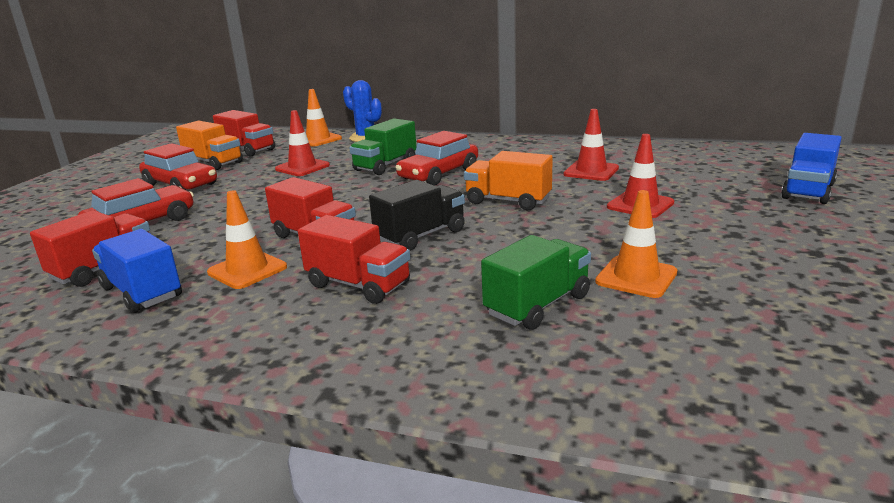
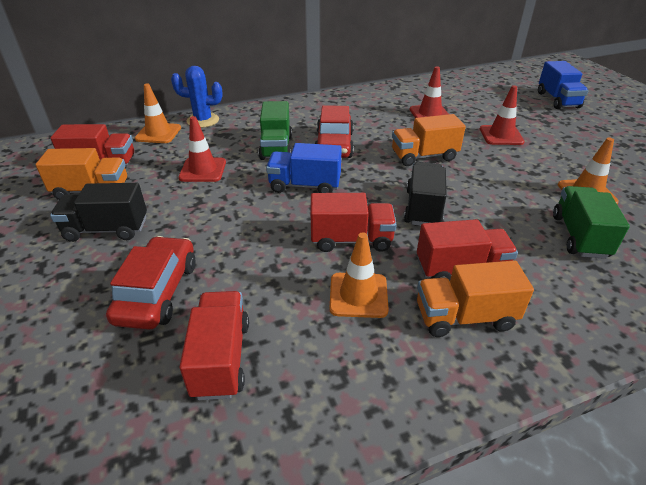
camera: 40 degrees left, 15 degrees up
(142, 292) = (313, 363): blue truck -> blue truck (304, 186)
(181, 185) = (106, 229): red car -> black truck
(292, 313) = (464, 317): none -> orange truck

